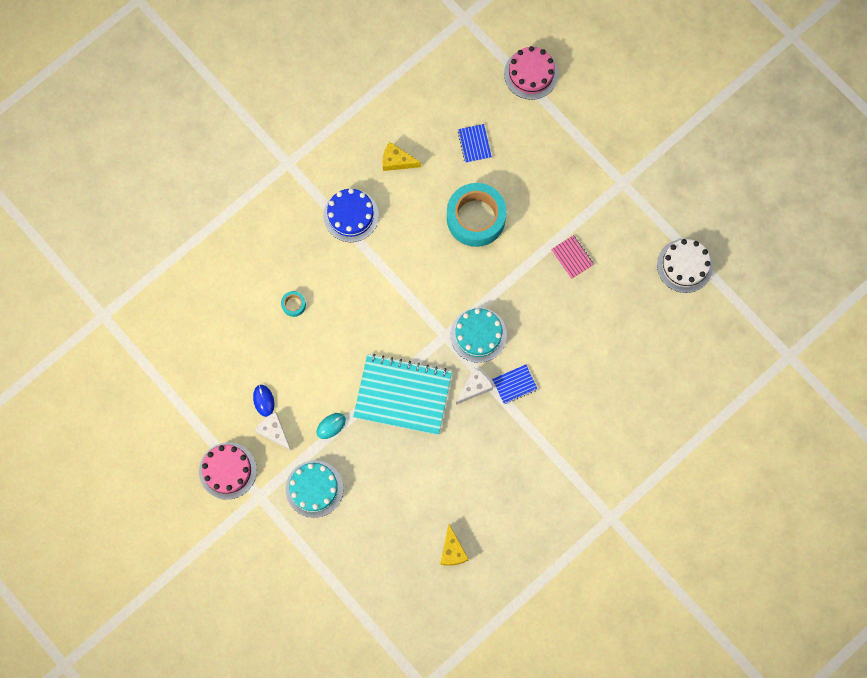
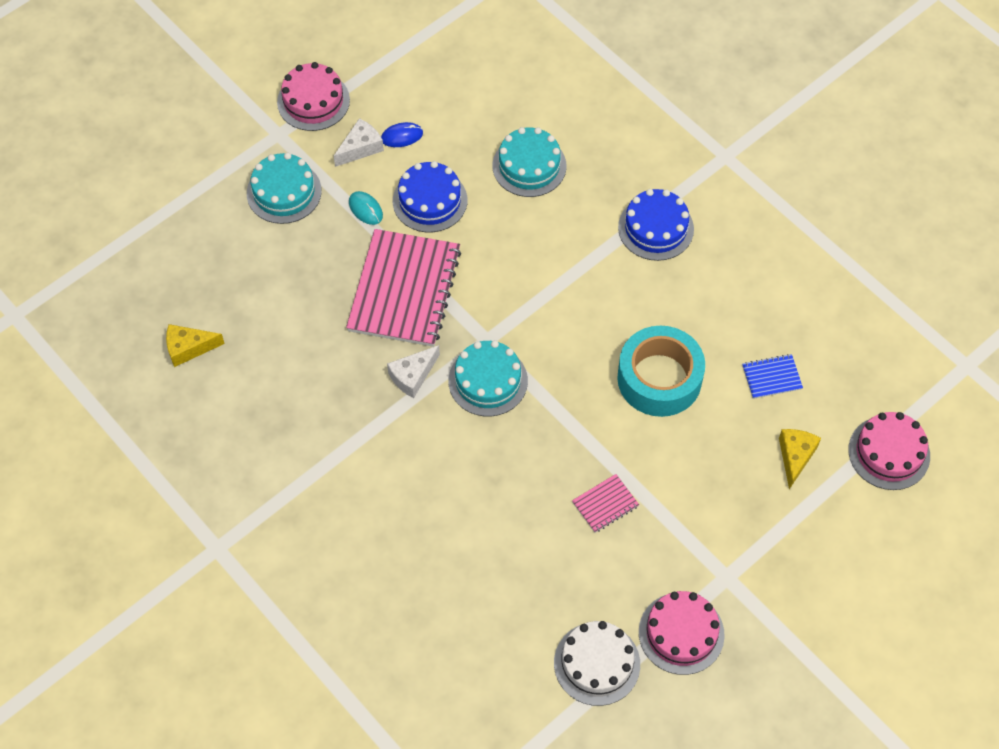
camera: 90 degrees right, 15 degrees down
(293, 305) = (529, 166): turquoise tape -> turquoise cake
(324, 378) = (430, 200): none -> blue cake
(397, 161) = (738, 281): yellow cheese -> yellow cheese (795, 457)
(403, 395) = (404, 290): turquoise notebook -> pink notebook
(474, 387) = (412, 376): white cheese -> white cheese turned 90 degrees clockwise
(514, 384) = (415, 426): blue notebook -> none
(662, 212) = (681, 633): none -> pink cake

